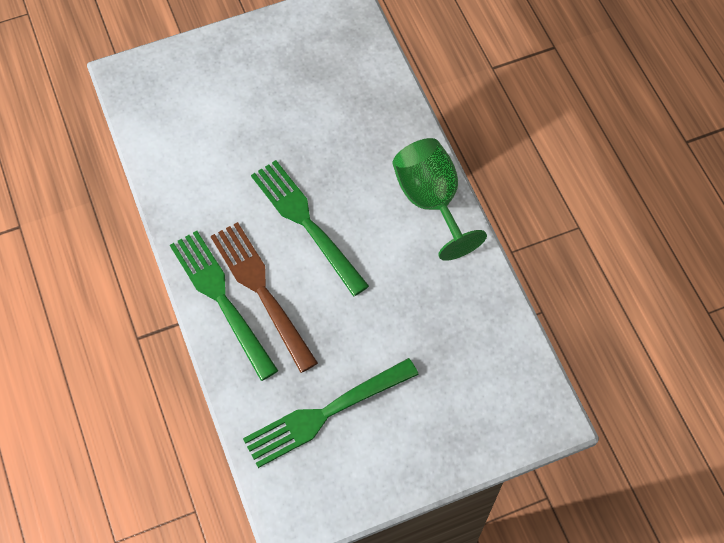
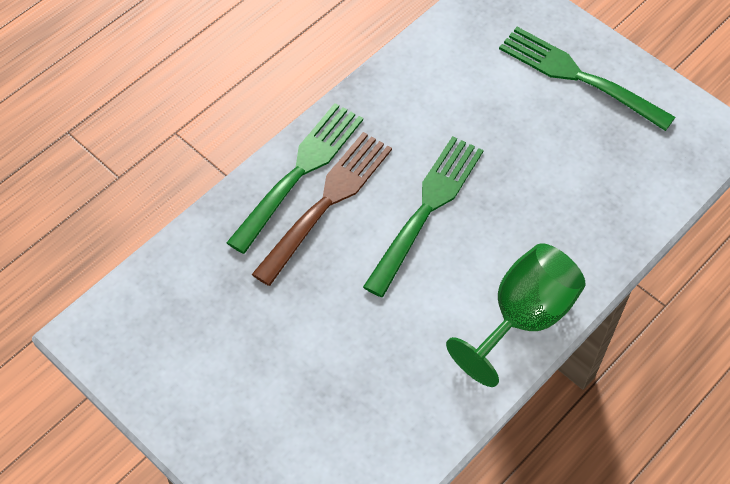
camera: 65 degrees right, 5 degrees down
(326, 413) = (219, 318): green fork -> green fork (580, 77)

